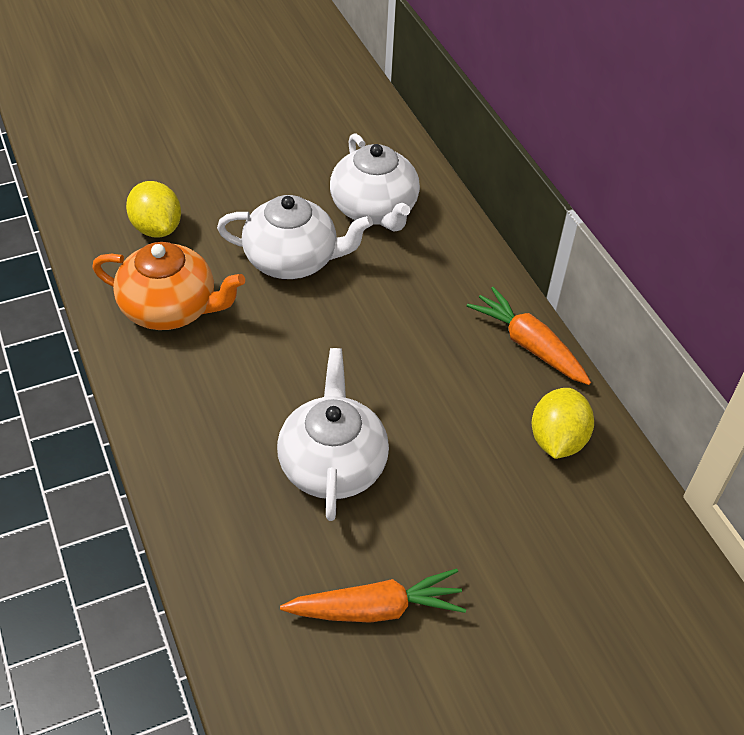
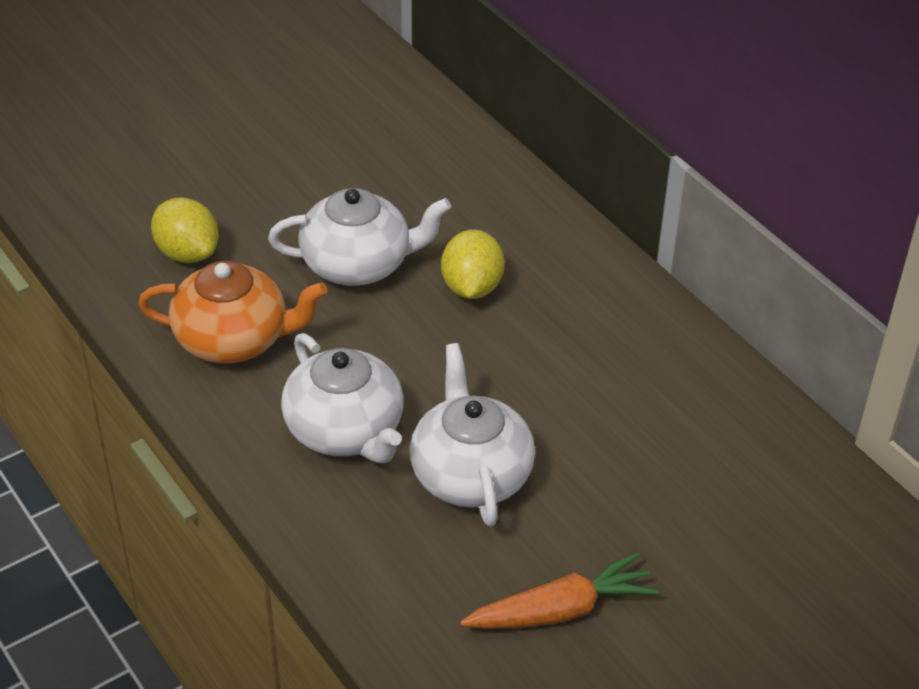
camera: 10 degrees left, 5 degrees down
(374, 209) = (435, 194): white teapot -> white teapot (345, 430)
(529, 345) = (651, 315): orange carrot -> none
(557, 440) = (707, 409): yellow lemon -> yellow lemon (471, 287)

